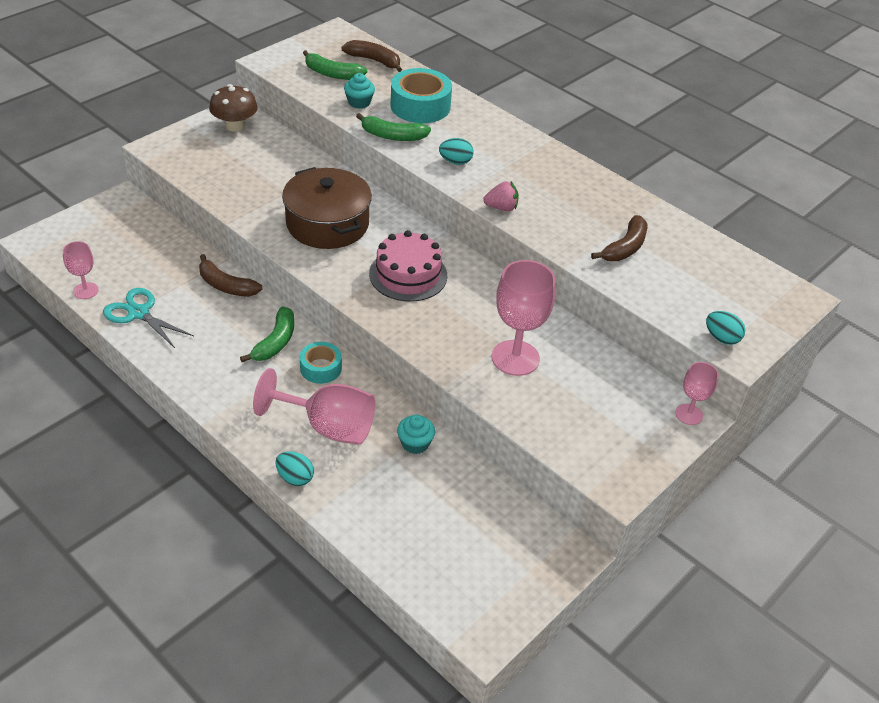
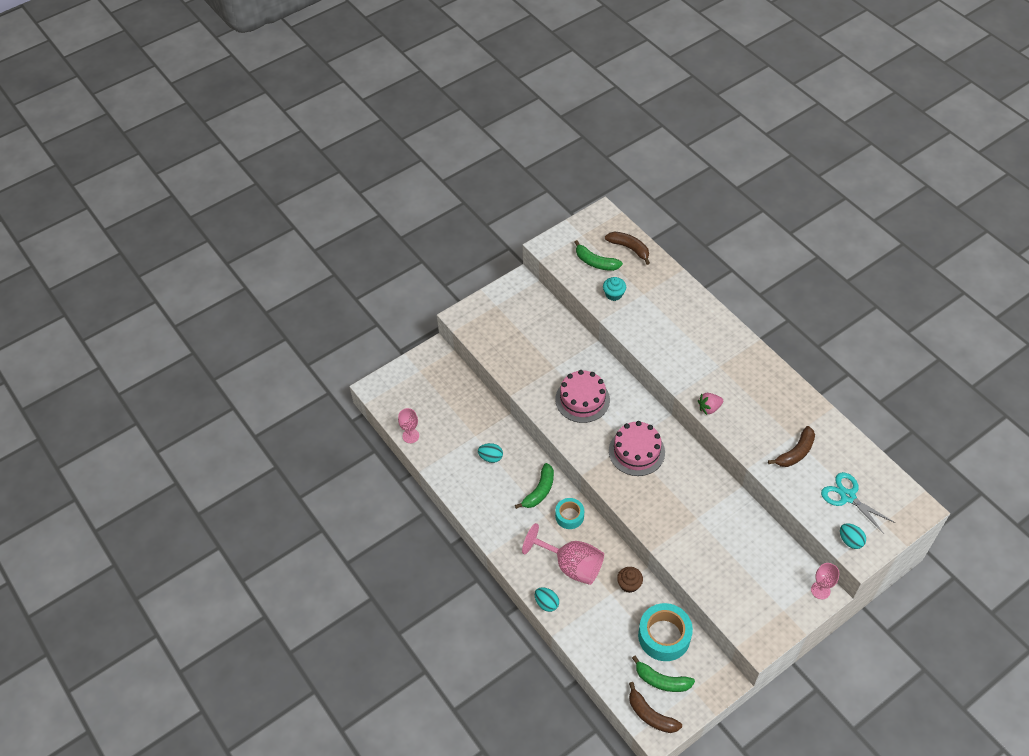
camera: 15 degrees right, 10 degrees up
(139, 313) = (447, 458): turquoise scissors -> turquoise scissors (848, 496)
(226, 286) = (507, 438): brown banana -> brown banana (650, 715)
(235, 126) = (519, 297): brown mushroom -> none
(327, 224) = (582, 399): brown pot -> pink cake
(392, 136) = (636, 331): green banana -> green banana (661, 680)
(415, 443) = (629, 584): turquoise cupcake -> brown cupcake
(420, 106) = (660, 300): turquoise tape -> turquoise tape (664, 636)
(455, 162) = (680, 360): turquoise egg -> turquoise egg (491, 457)
(501, 207) = (709, 408): pink strawberry -> pink strawberry turned 150 degrees clockwise
(515, 358) = (704, 531): pink goblet -> none

